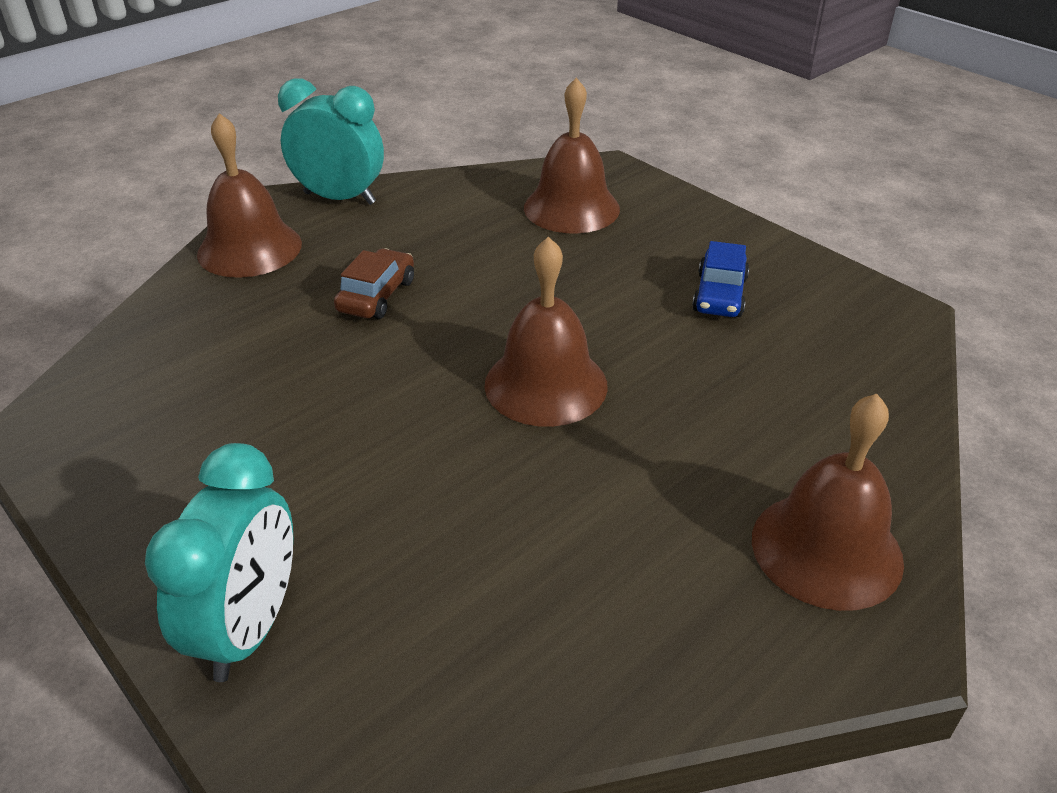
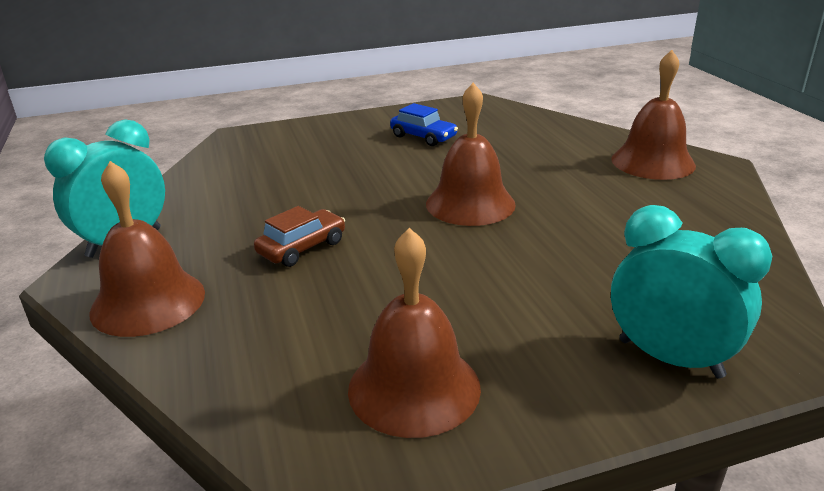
camera: 65 degrees left, 10 degrees down
(376, 295) = (302, 248): brown car -> brown car turned 90 degrees clockwise
(571, 208) = (273, 156): brown bell -> brown bell (414, 388)

